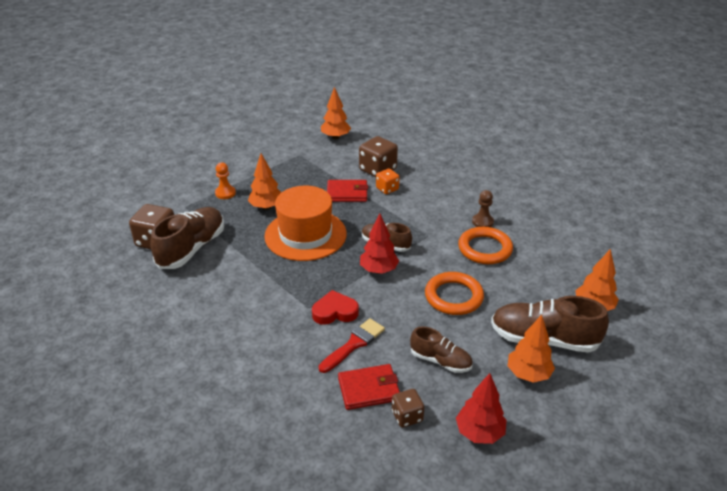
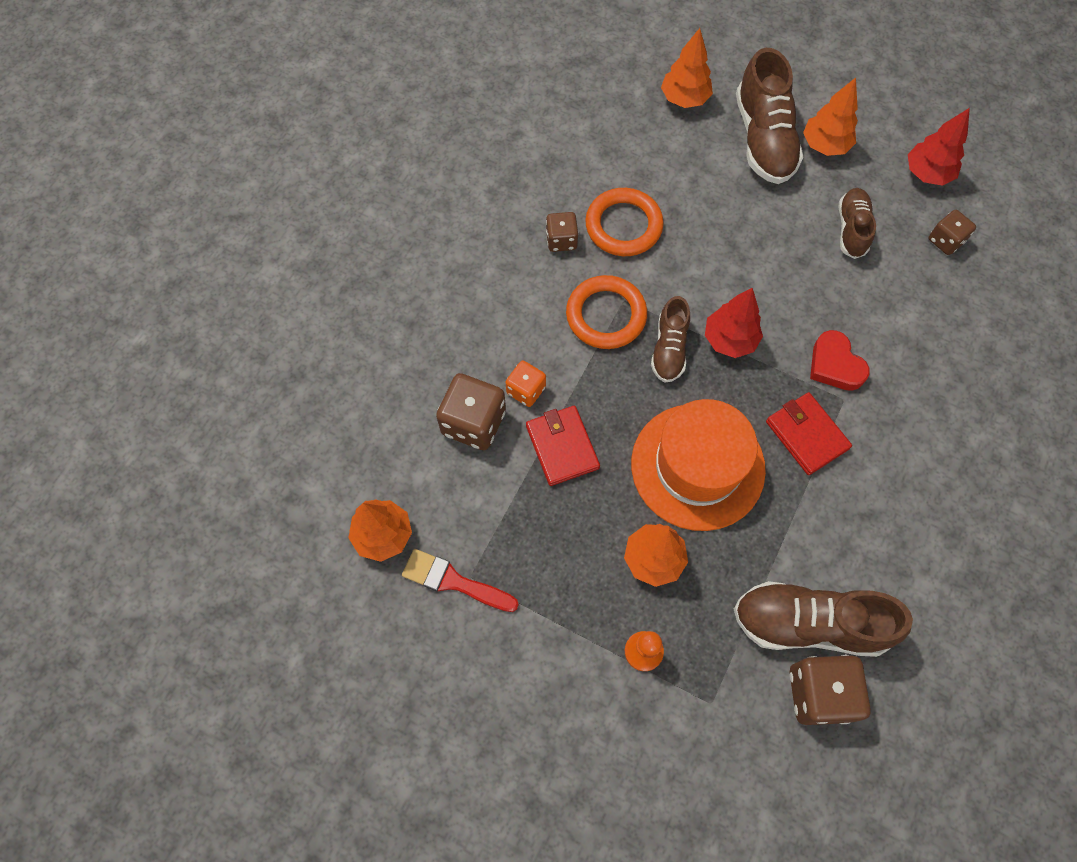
camera: 110 degrees left, 30 degrees up
(354, 344) = (876, 324): red brush -> red brush (454, 581)
(369, 389) = (932, 287): red wallet -> red wallet (806, 435)
(453, 297) = (738, 240): orange ring -> orange ring (606, 315)
(482, 222) = (561, 240): brown pawn -> brown dice

